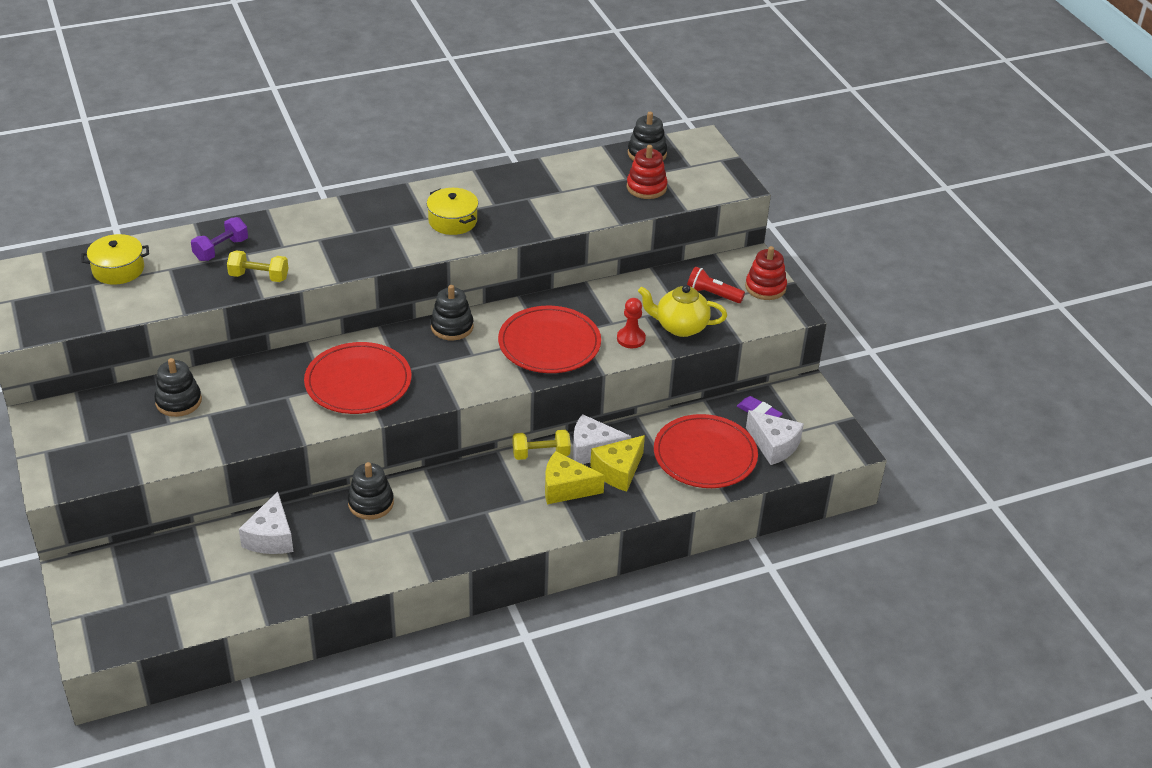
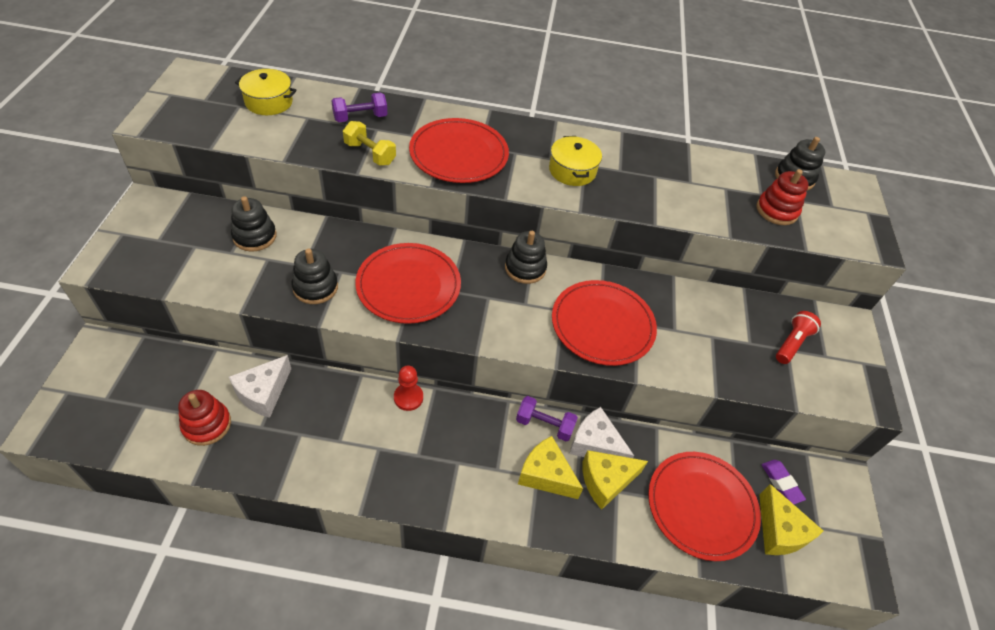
camera: 25 degrees right, 10 degrees up
(340, 246) = (459, 154): none -> red plate
(371, 503) = (366, 401): black stacking toy -> black stacking toy (315, 287)
(541, 454) = (544, 425): yellow dumbbell -> purple dumbbell
(631, 339) = (684, 355): red pawn -> red pawn (408, 397)
(680, 327) = (741, 365): yellow teapot -> none
(712, 294) = (791, 343): red flashlight -> red flashlight turned 75 degrees clockwise
(765, 287) = (851, 359): red stacking toy -> red stacking toy (207, 425)
(774, 445) = (779, 531): white cheese -> yellow cheese

